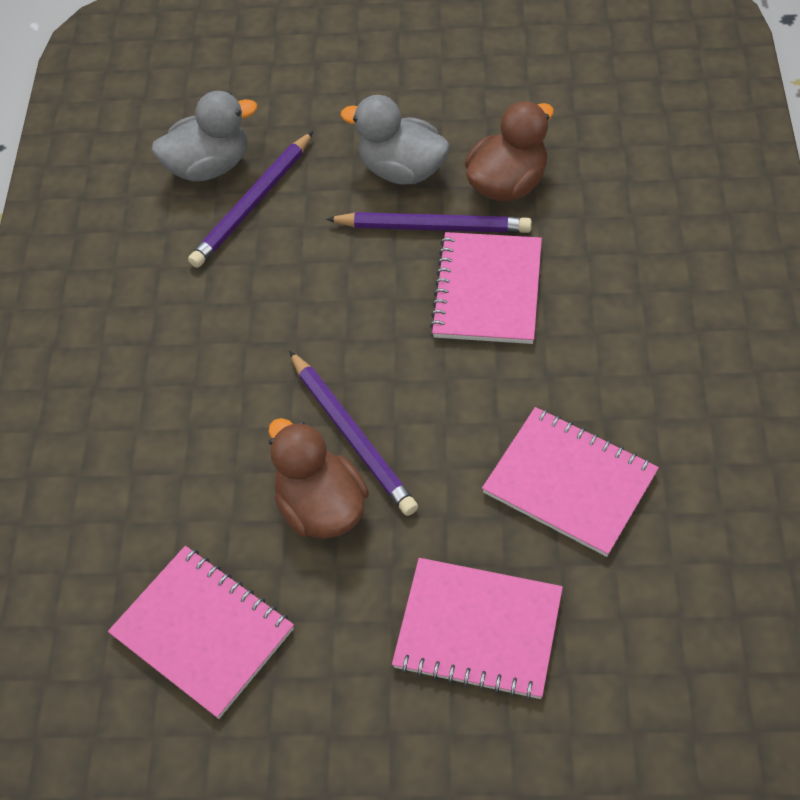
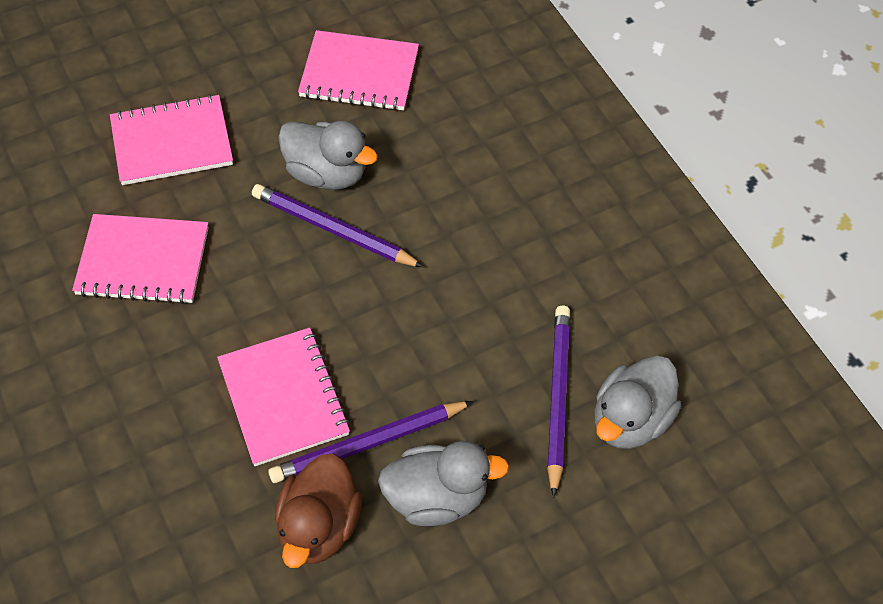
camera: 145 degrees right, 0 degrees up
(321, 506) = (327, 173): brown duck -> grey duck

